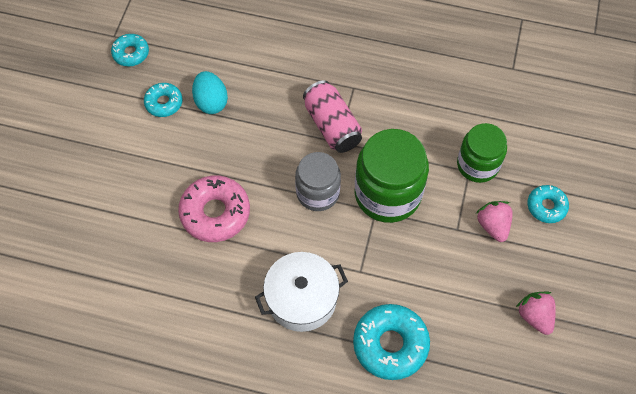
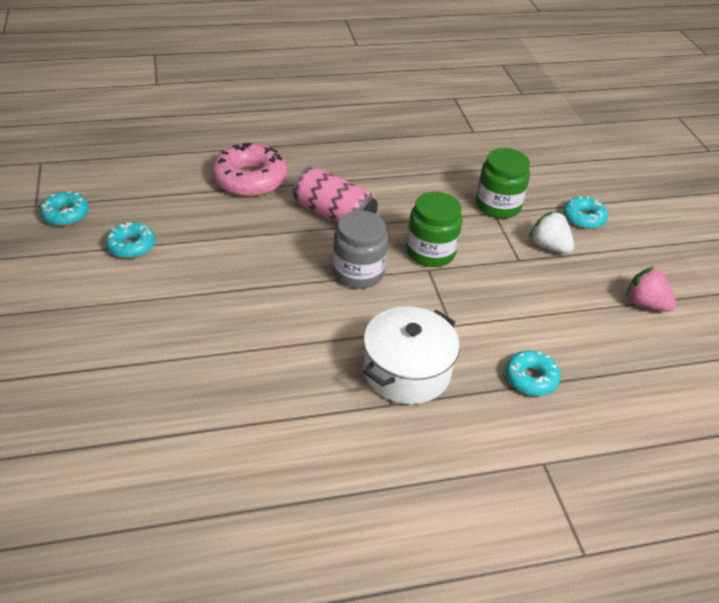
camera: 30 degrees left, 20 degrees down
(211, 102) = (188, 230): turquoise egg -> none
(215, 213) = (254, 325): pink donut -> pink donut (250, 179)
(387, 194) = (430, 252): green jar -> green jar, size x0.65
(390, 344) = (531, 378): turquoise donut -> turquoise donut, size x0.58
(493, 225) = (549, 246): pink strawberry -> white strawberry

